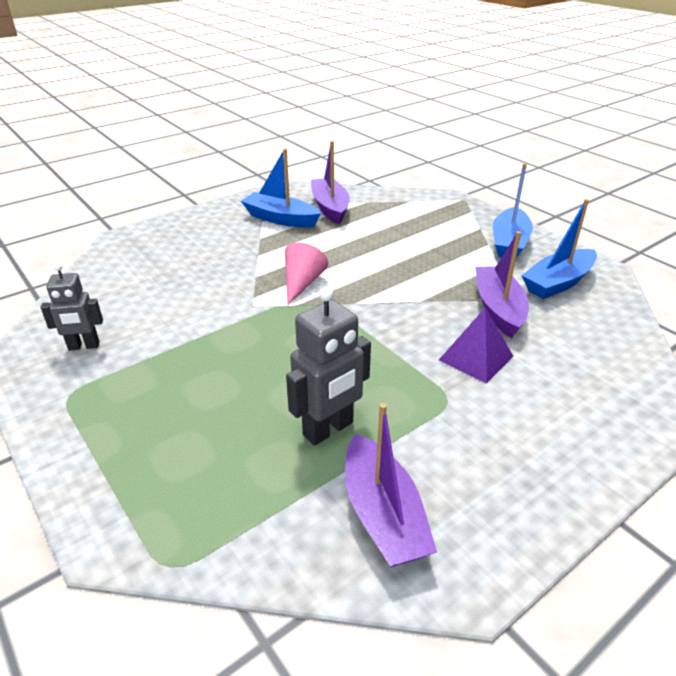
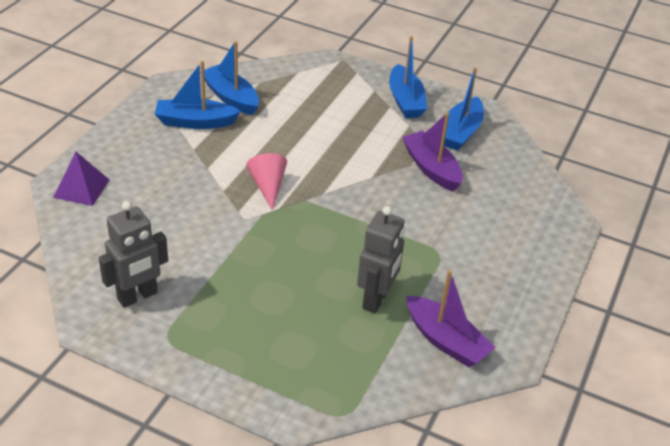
camera: 30 degrees left, 5 degrees up
(84, 346) = (137, 296): grey robot -> grey robot, size x1.50
(330, 208) = (231, 98): purple boat -> blue boat
(476, 358) = (438, 215): purple pyramid -> purple pyramid (81, 188)

